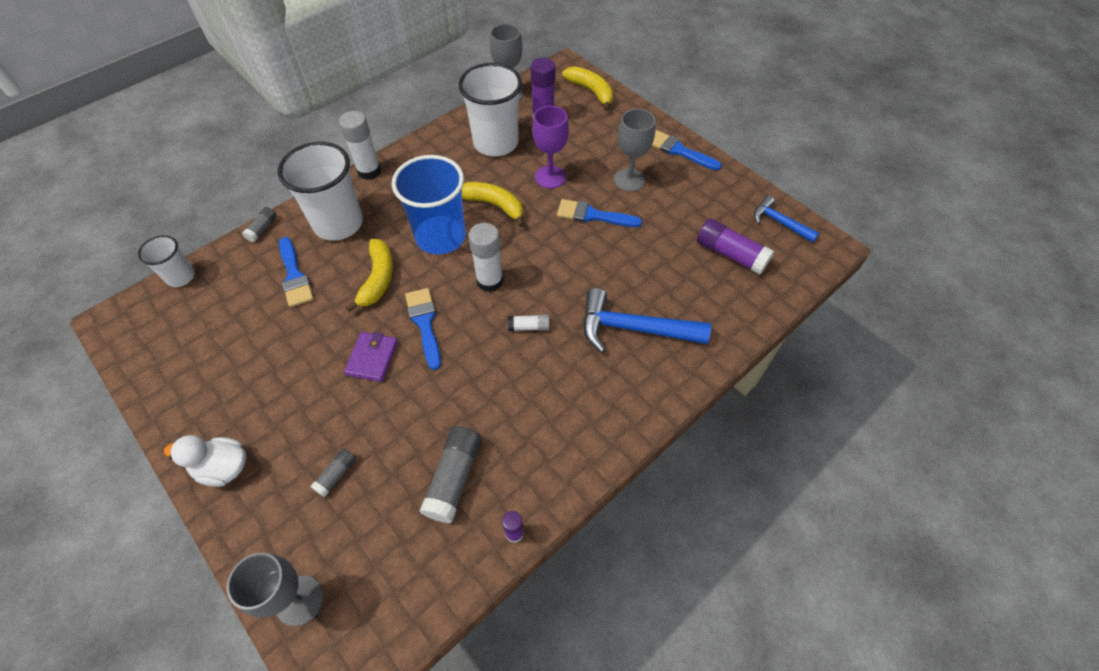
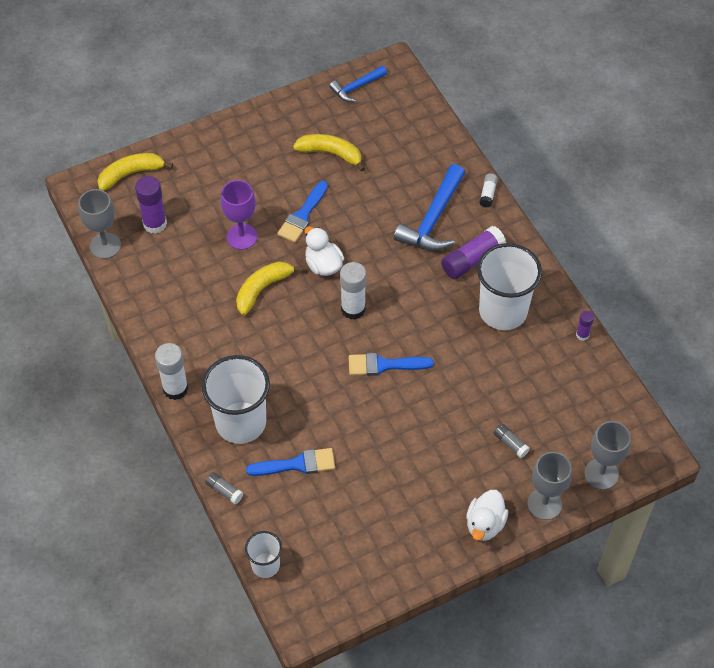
camera: 75 degrees left, 0 degrees up
(372, 358) = (409, 408): purple wallet -> none
(378, 279) = (323, 395): yellow banana -> yellow banana (331, 153)
(440, 237) = (288, 338): blue cup -> none
(454, 478) = (532, 365): grey glue stick -> none
(495, 143) = (176, 271): white cup -> white cup (503, 311)
(529, 327) = (410, 290): white glue stick -> white glue stick (488, 194)
(538, 245) = (323, 265): none -> white duck
(629, 180) = (268, 177): grey goblet -> grey goblet (544, 504)
(679, 150) = (245, 128): blue brush -> none
(730, 254) = (379, 132): purple glue stick -> purple glue stick (472, 259)

